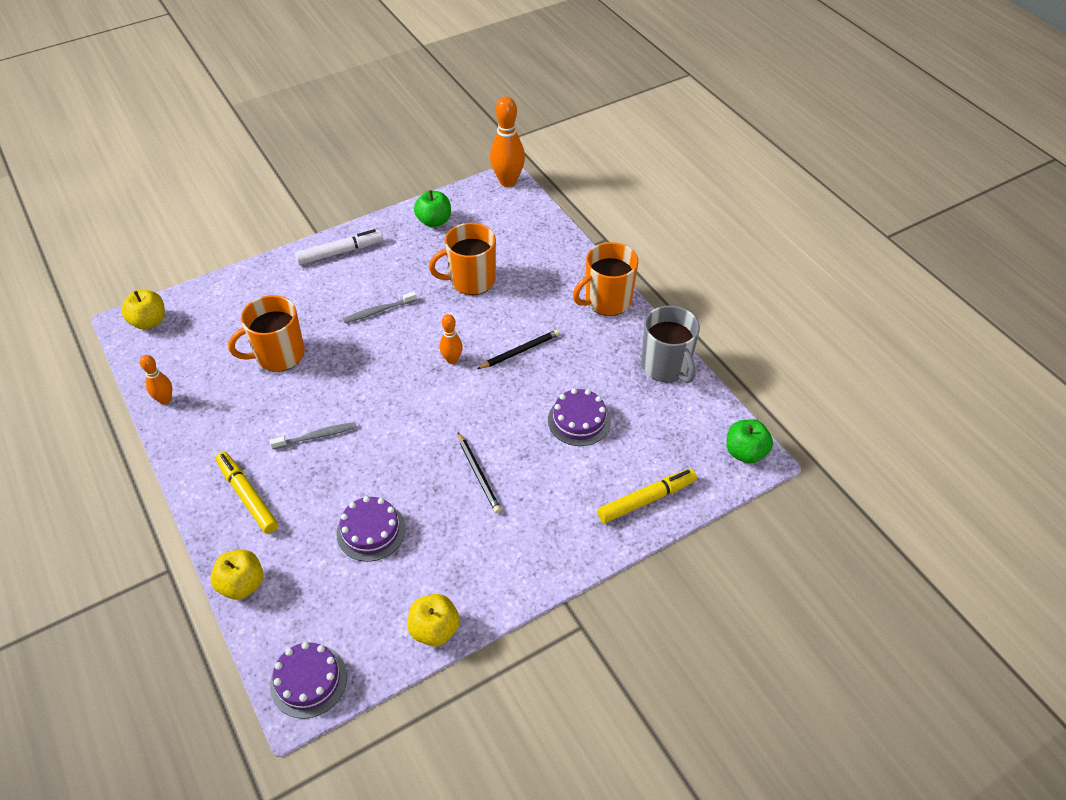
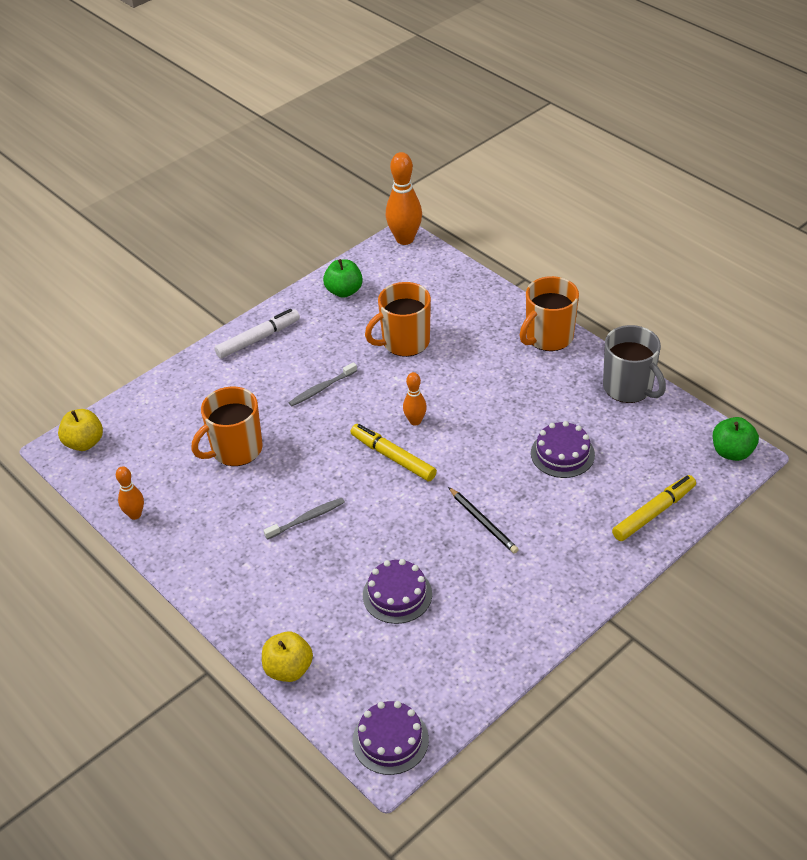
camera: 10 degrees left, 5 degrees down
(247, 496) = (260, 588): yellow marker -> yellow marker (393, 457)
(435, 629) = (495, 669): yellow apple -> none
(520, 351) = (480, 400): black pencil -> none

